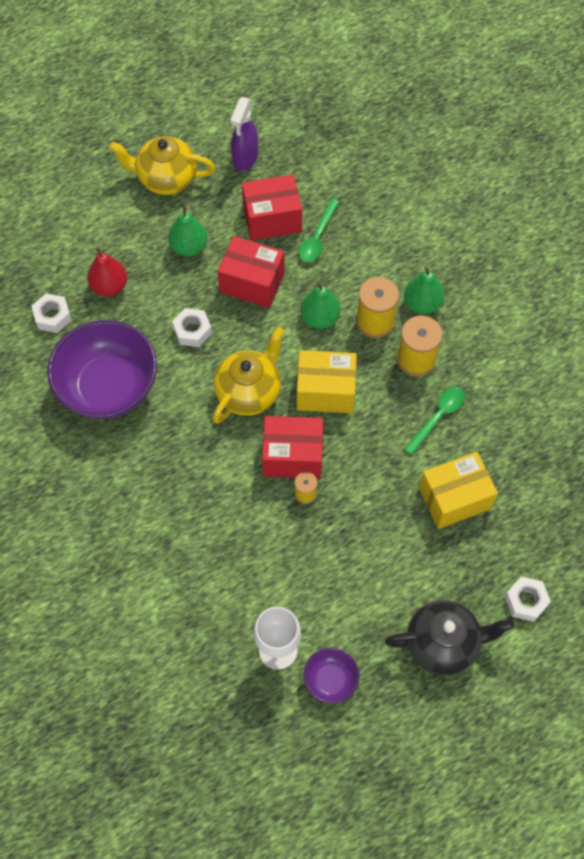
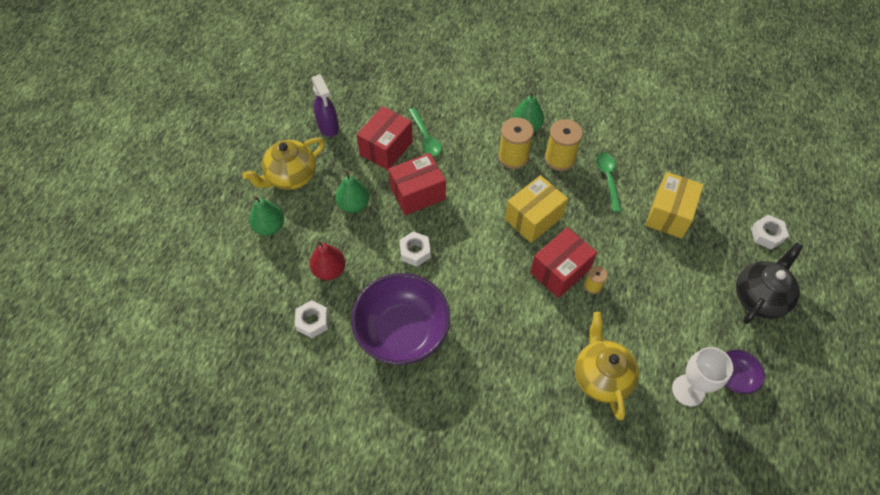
camera: 45 degrees left, 5 degrees down
(249, 391) = (491, 257): yellow teapot -> yellow teapot (601, 376)
(320, 318) = (481, 180): green pear -> green pear (269, 226)

